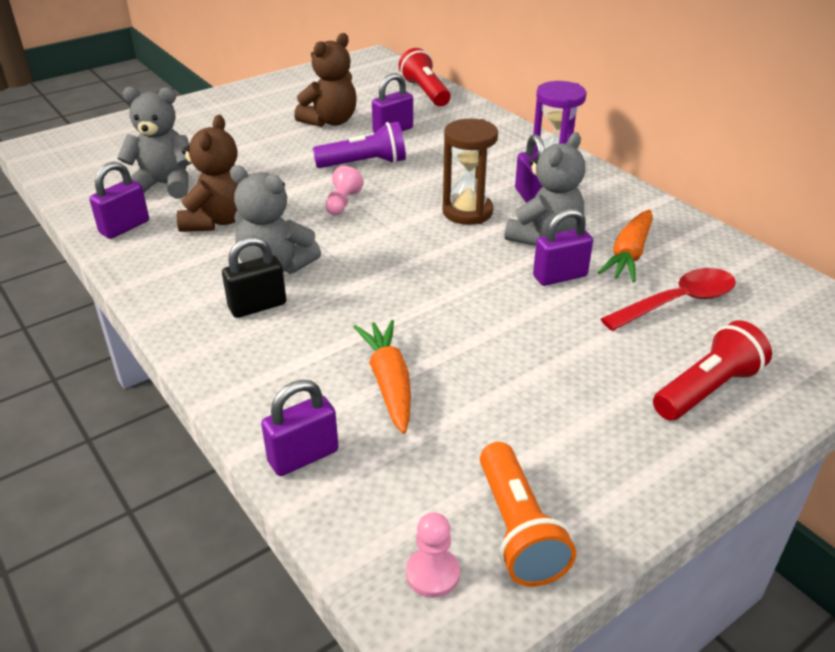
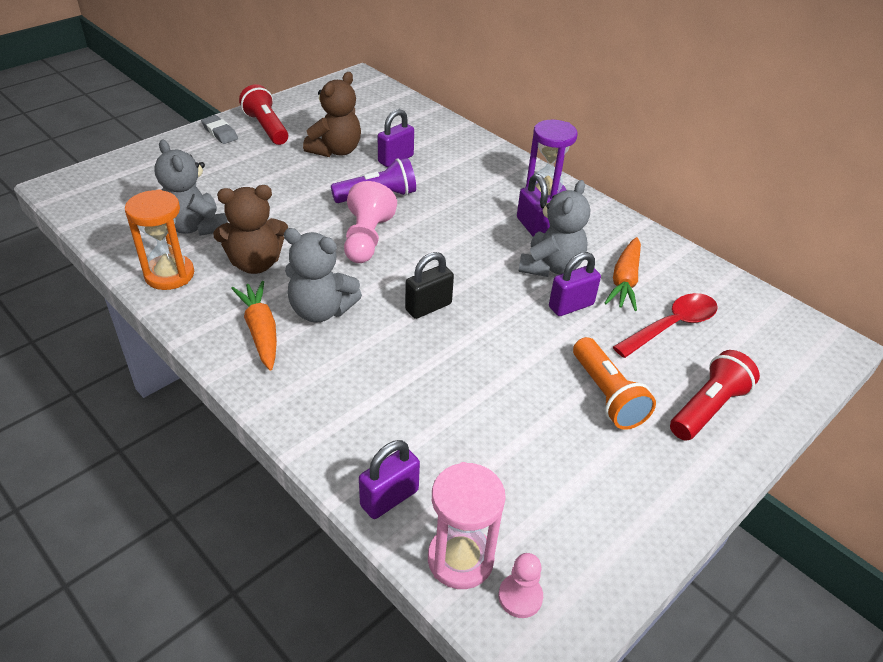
camera: 10 degrees left, 5 degrees up
(124, 227) = (169, 275): purple padlock -> orange hourglass
(164, 185) = (196, 227): grey teddy bear -> grey teddy bear turned 120 degrees counterclockwise
(213, 103) = (220, 133): none -> grey eraser
(217, 220) = (255, 263): brown teddy bear -> brown teddy bear turned 75 degrees clockwise
(257, 306) = (314, 351): black padlock -> black padlock (428, 307)
(342, 203) = (366, 239): pink pawn -> pink pawn, size x1.73
(370, 527) = (460, 559): none -> pink hourglass
(389, 383) = (447, 421): orange carrot -> orange carrot (261, 331)
(425, 92) = (416, 116): red flashlight -> red flashlight (266, 128)
(467, 212) = (479, 244): brown hourglass -> none
(517, 529) = (580, 550): orange flashlight -> orange flashlight (606, 395)

